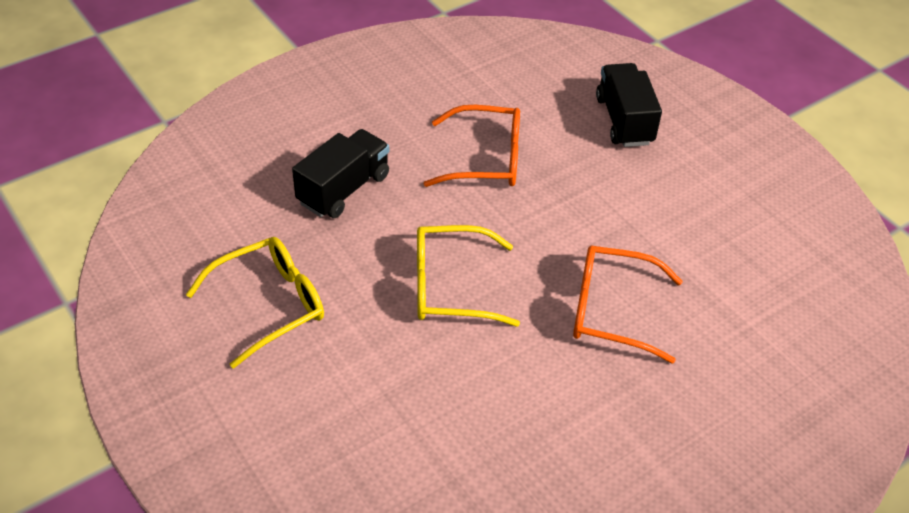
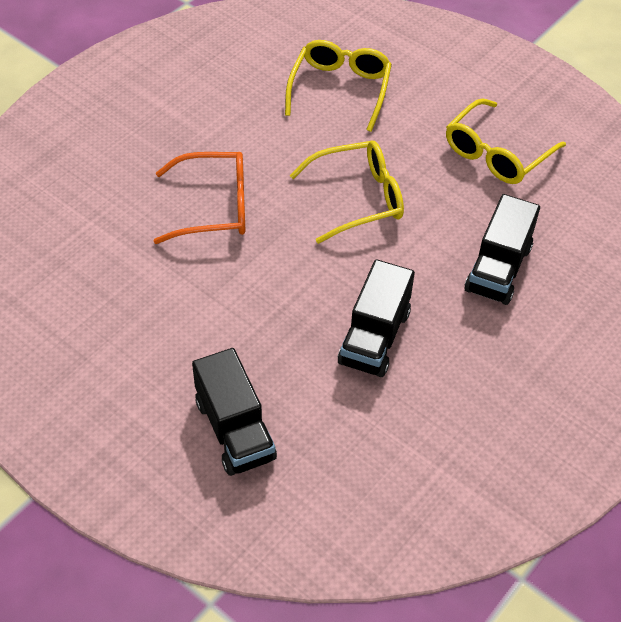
camera: 165 degrees right, 5 degrees up
(415, 438) = (340, 89): none -> yellow glasses
(486, 159) = (374, 337): orange glasses -> black truck

